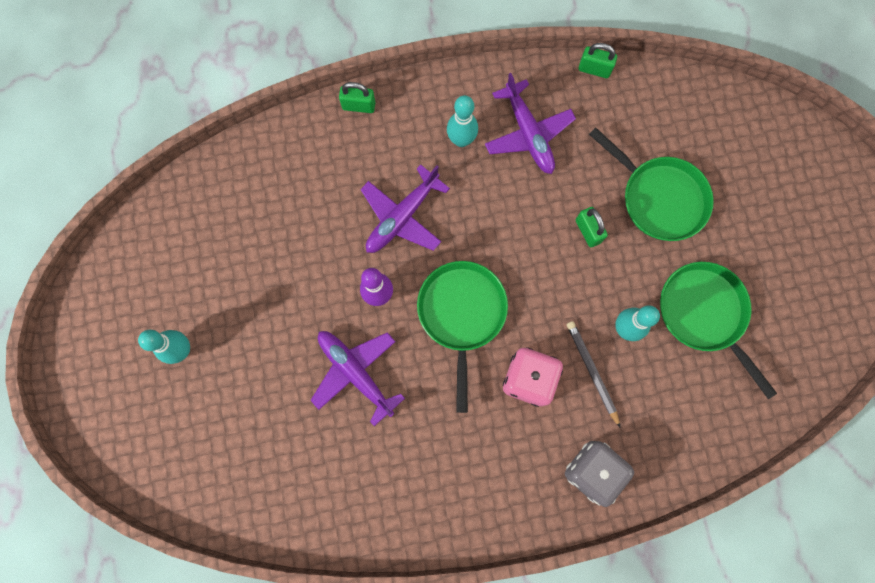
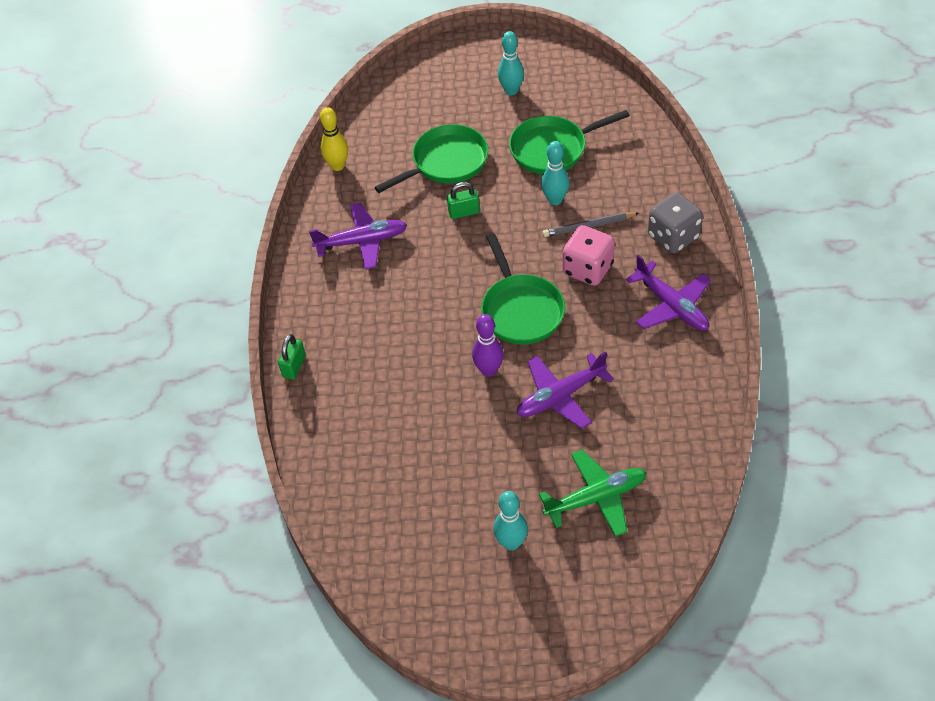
camera: 75 degrees left, 25 degrees down
(239, 425) = (596, 498): none -> green plane
(402, 217) = (417, 343): purple plane -> purple plane (671, 305)
(461, 140) = (353, 290): turquoise bowling pin -> turquoise bowling pin (511, 91)
(461, 315) = (521, 310): green pan -> green pan turned 120 degrees counterclockwise
(594, 69) = (315, 188): green padlock -> none
(631, 84) = (337, 166): none -> yellow bowling pin

